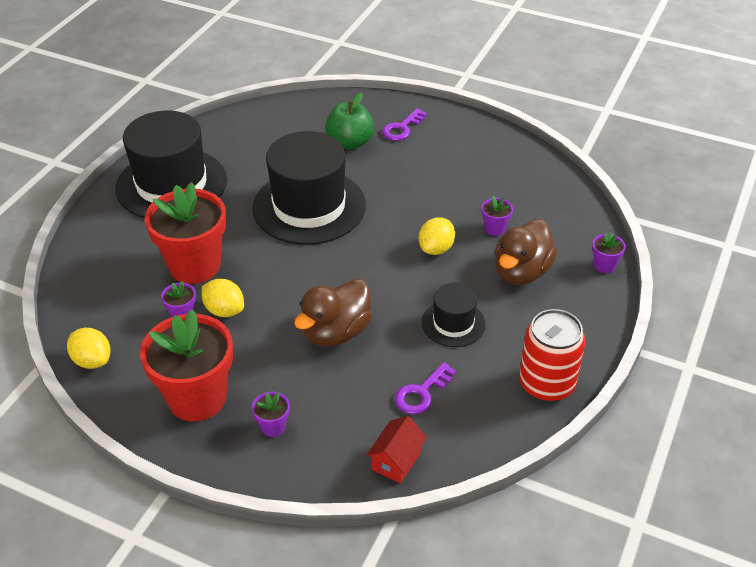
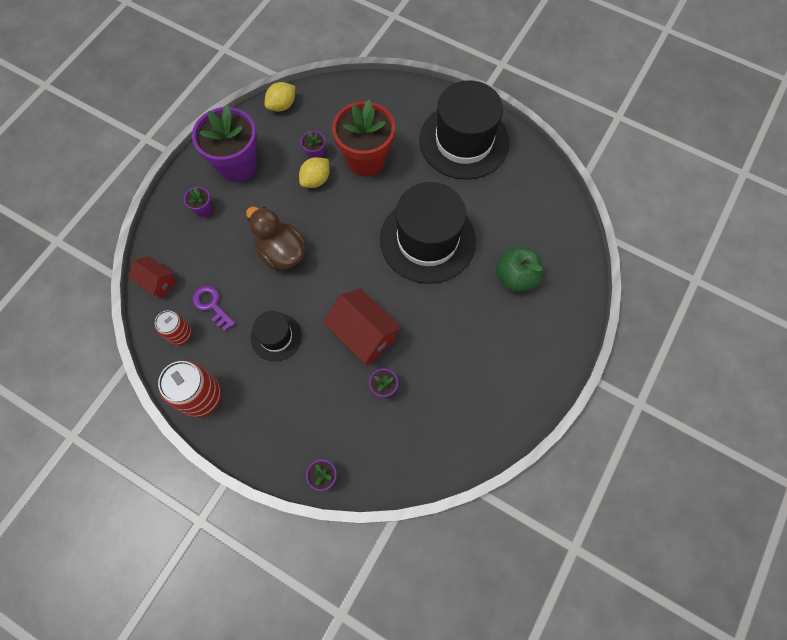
camera: 95 degrees right, 25 degrees up
(197, 398) = (237, 165): red flower pot -> purple flower pot
(402, 128) = (537, 325): purple key -> none
(436, 249) = (363, 335): yellow lemon -> red house
(468, 420) = (180, 334): none -> red can
(521, 272) = (326, 401): brown duck -> none

